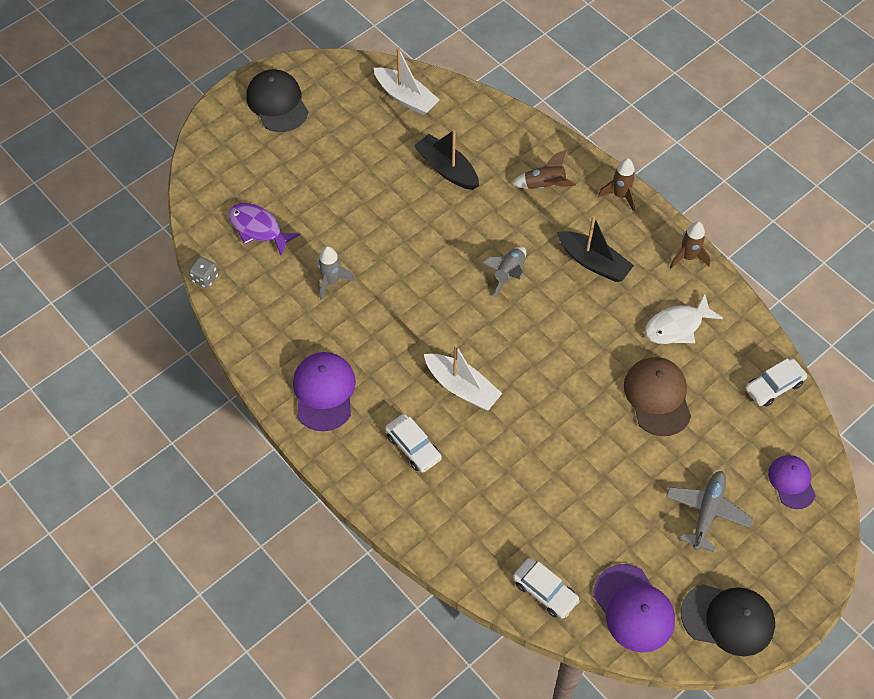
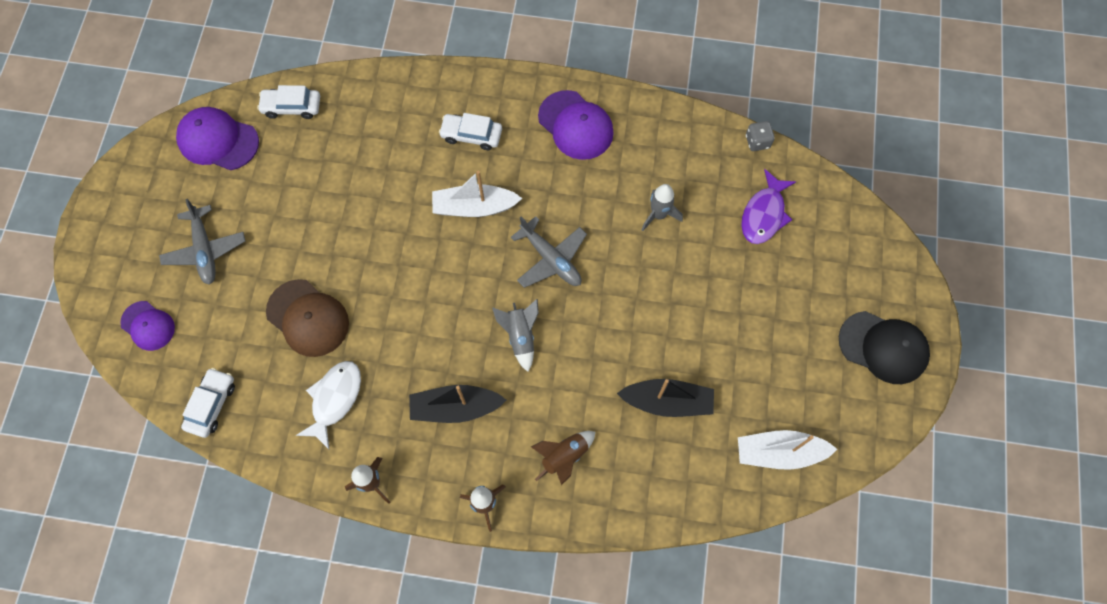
camera: 140 degrees right, 10 degrees up
(258, 228) = (764, 214): purple fish -> purple fish turned 120 degrees clockwise
(439, 308) = (551, 259): none -> grey plane
(728, 619) = (141, 181): black cap -> none

